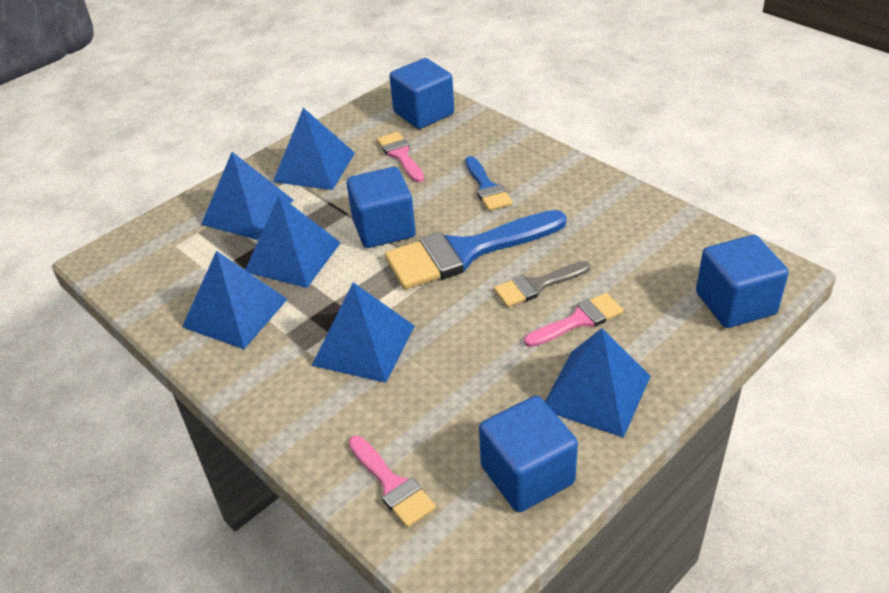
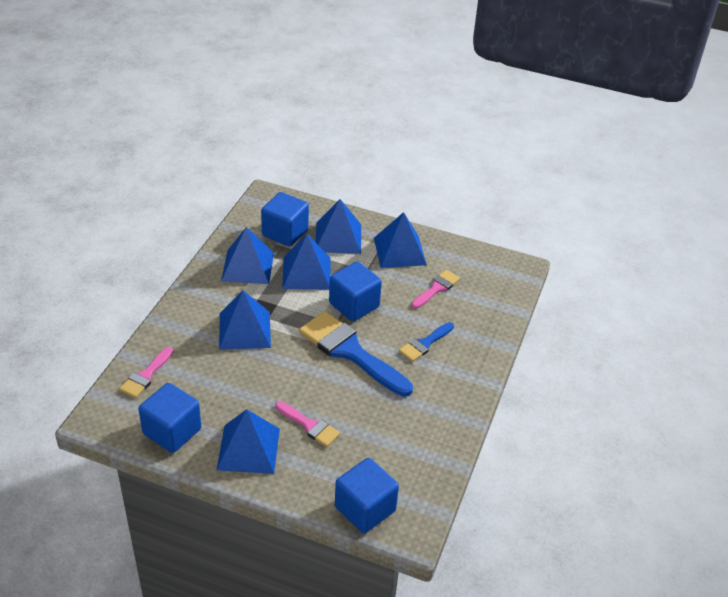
camera: 60 degrees right, 0 degrees up
(423, 113) = (494, 285): blue cube -> blue cube (285, 233)
(536, 285) = (334, 396): grey brush -> none

